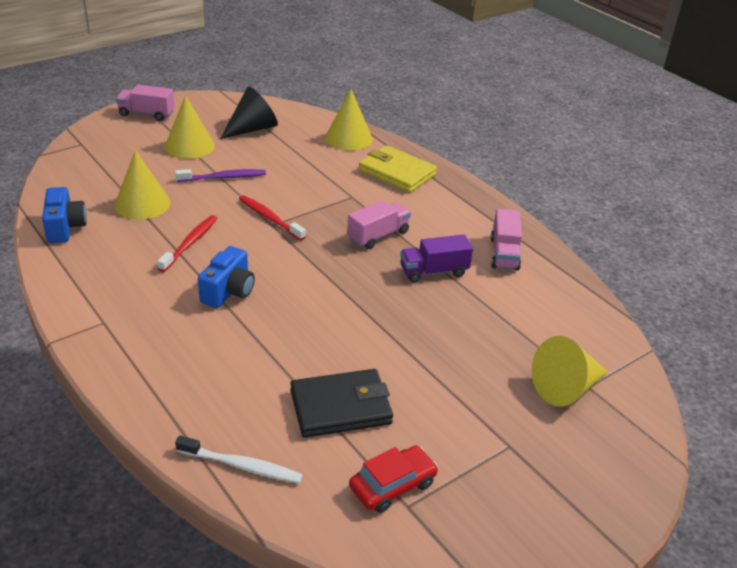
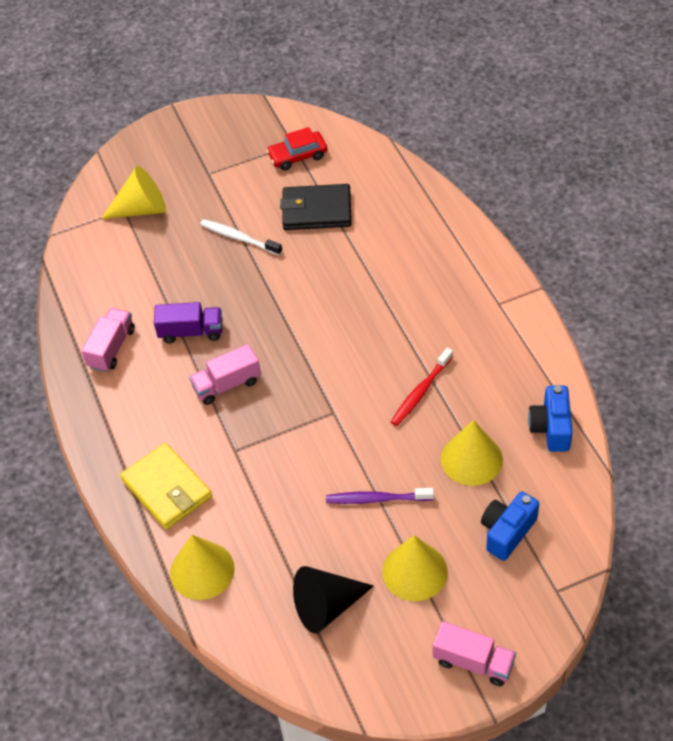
camera: 160 degrees left, 15 degrees up
(229, 291) = (388, 326): blue camera -> blue camera (507, 532)
(242, 466) = (394, 177): white toothbrush -> white toothbrush (239, 238)
(270, 218) = (334, 422): red toothbrush -> none

